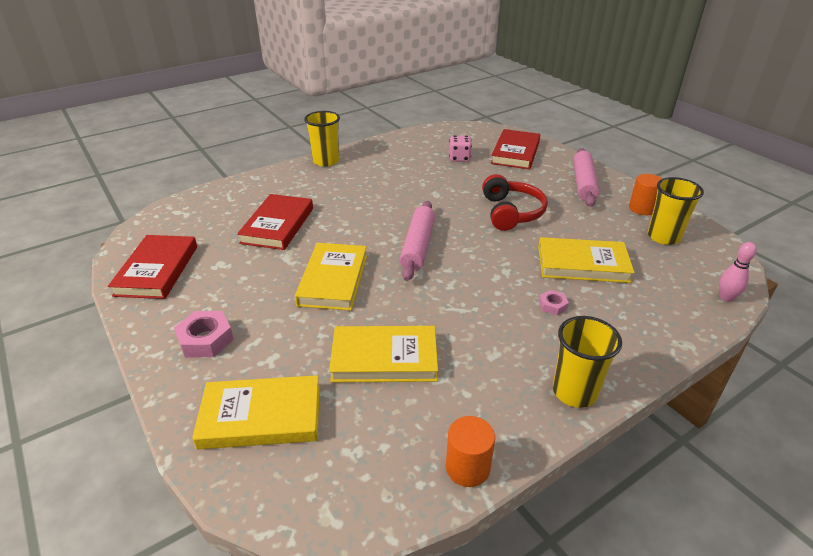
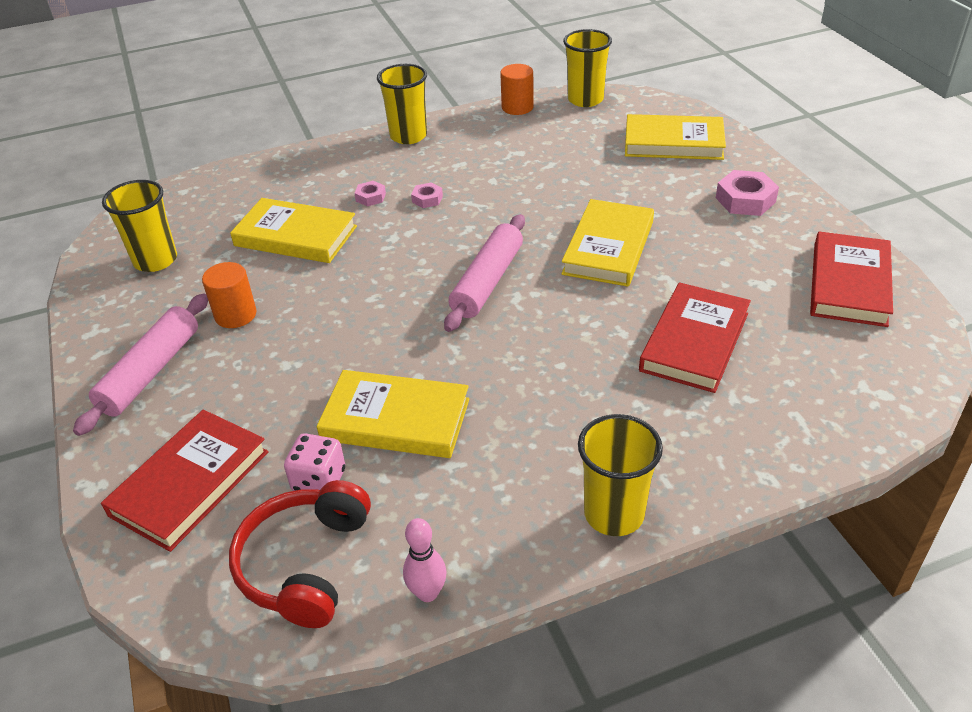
camera: 165 degrees left, 5 degrees up
(376, 500) = (585, 99): none -> yellow cup
(384, 358) = (562, 170): yellow book -> yellow book (395, 419)
(501, 309) = (427, 199): none -> pink nut
(511, 212) = (321, 324): red headphones -> red headphones (305, 564)
(642, 208) = (123, 308): orange cylinder -> orange cylinder (235, 315)
(726, 298) = (187, 188): pink bowling pin -> pink bowling pin (427, 593)

